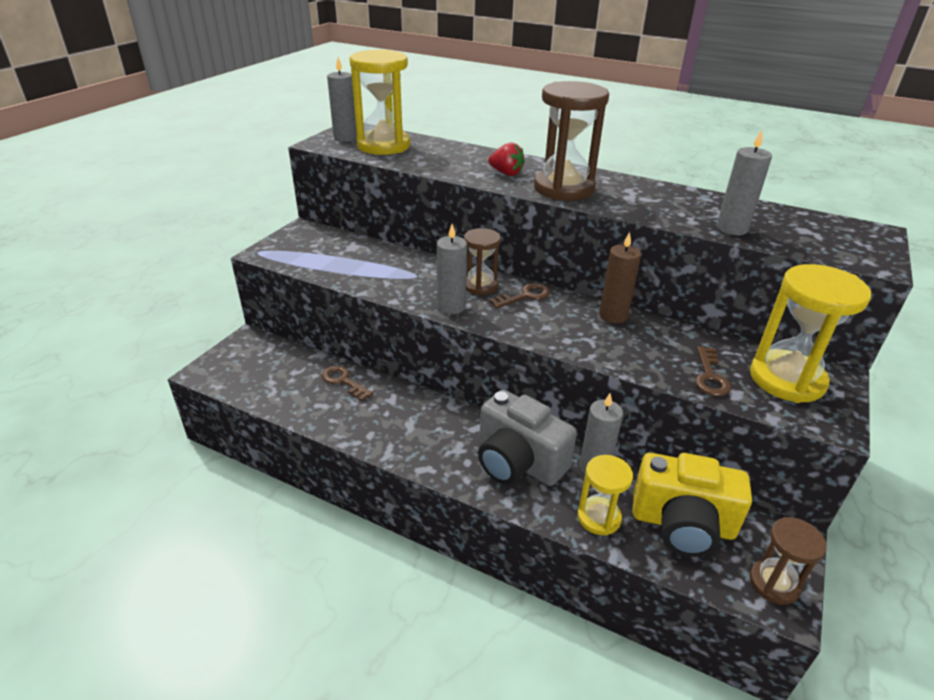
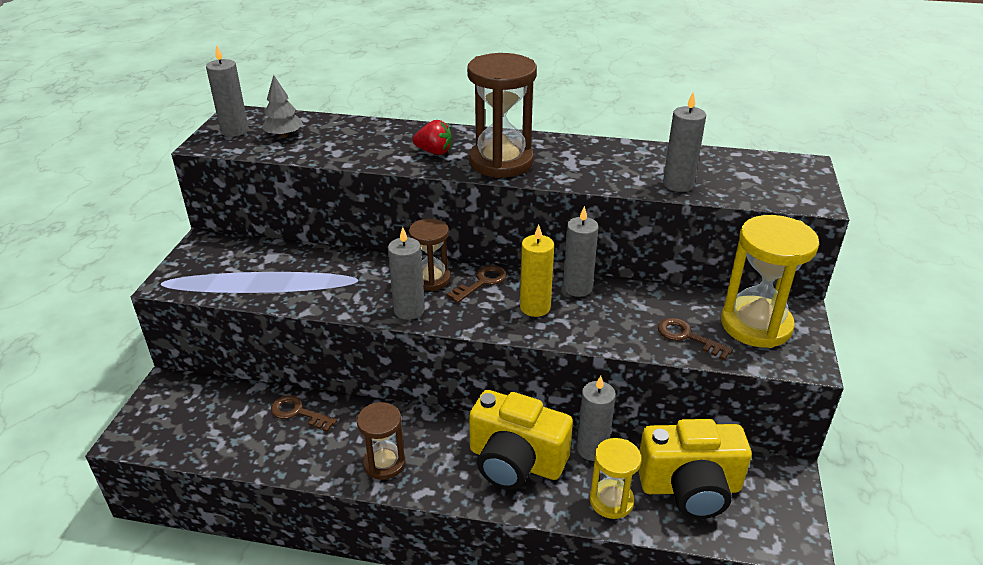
camera: 15 degrees left, 0 degrees up
(383, 146) = (284, 135): yellow hourglass -> grey tree
(518, 462) = (515, 461): grey camera -> yellow camera
(567, 324) = (535, 307): none -> yellow candle
(613, 315) = (577, 288): brown candle -> grey candle
(710, 376) = (687, 337): brown key -> brown key turned 135 degrees clockwise
(774, 583) = (784, 525): brown hourglass -> brown hourglass (384, 463)

